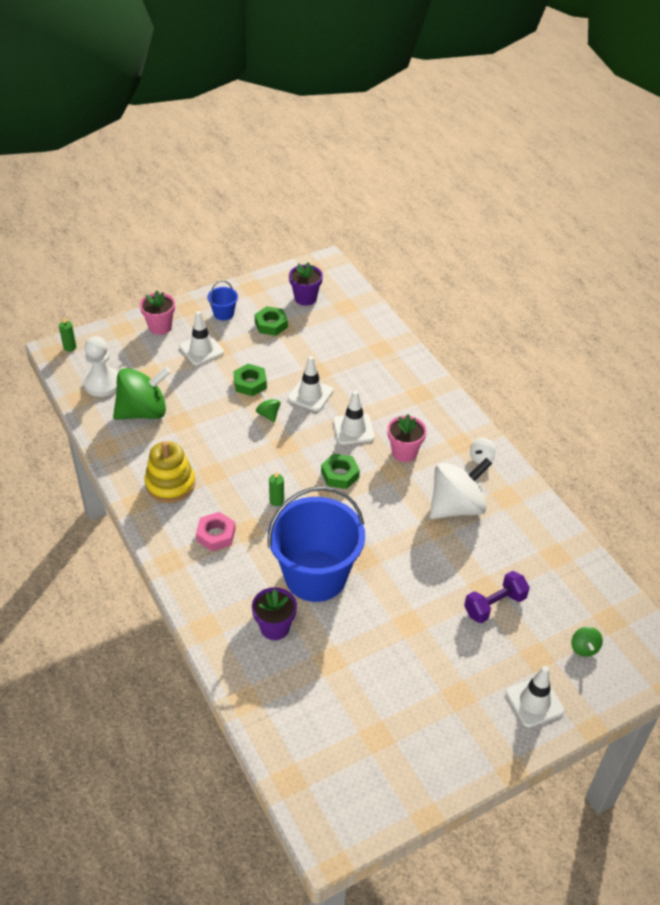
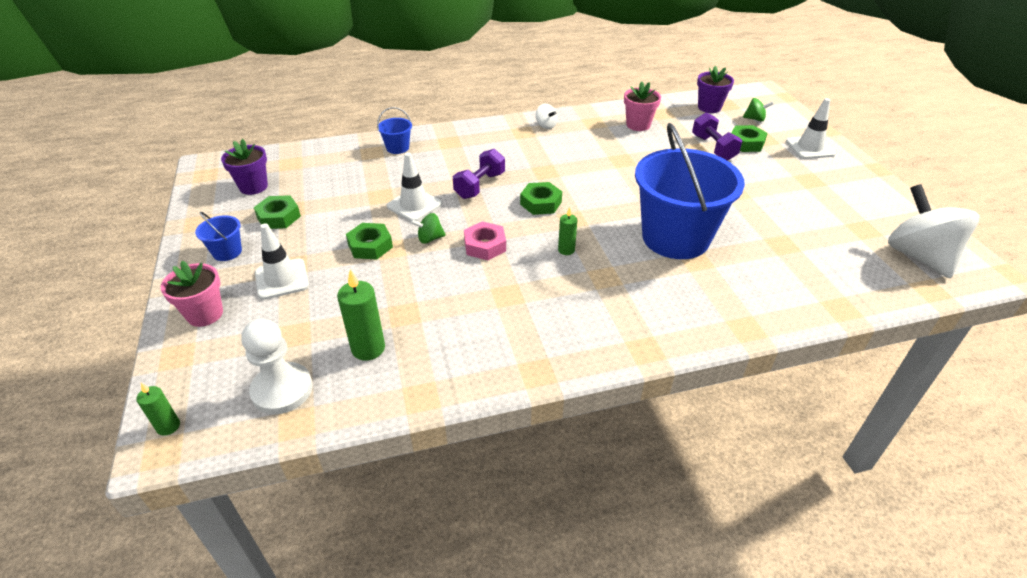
camera: 75 degrees left, 5 degrees down
(143, 412) = (368, 348): green spinning top -> green candle
(170, 484) = (514, 335): yellow stacking toy -> none
(216, 535) = (608, 303): pink nut -> pink nut (485, 245)
(275, 627) = (744, 274): purple flower pot -> purple flower pot (709, 107)
(353, 429) = (480, 185): white traffic cone -> purple dumbbell
(394, 362) = (397, 148): none -> blue bucket
(404, 452) = (524, 162): pink flower pot -> pink flower pot (638, 125)
(456, 507) = (600, 146): white spinning top -> white spinning top (918, 256)
(518, 637) = (746, 143): none -> green nut

